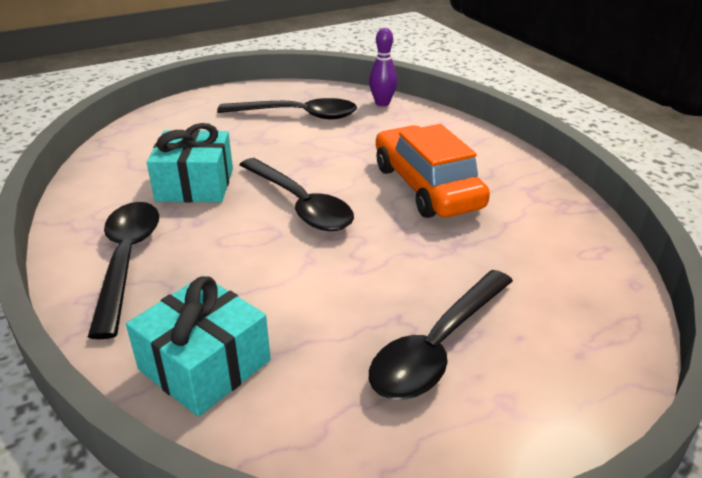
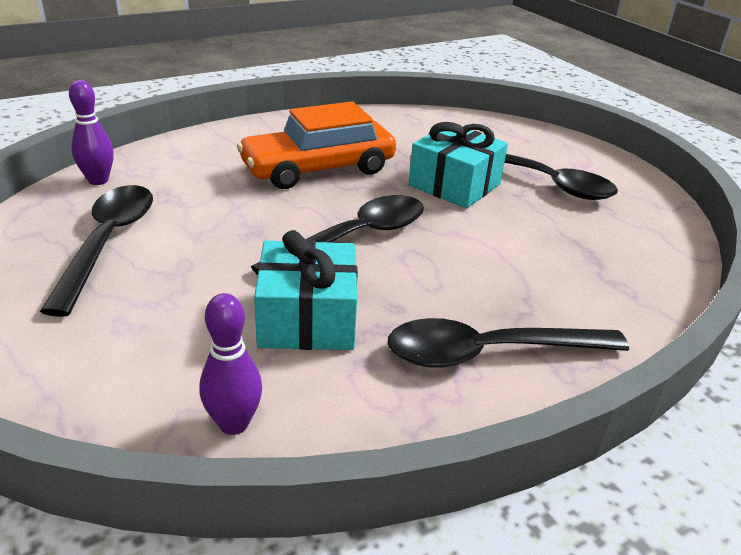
camera: 95 degrees left, 0 degrees up
(109, 165) = (234, 423): none -> purple bowling pin
(205, 365) = (616, 280): turquoise gift -> turquoise gift (454, 185)

